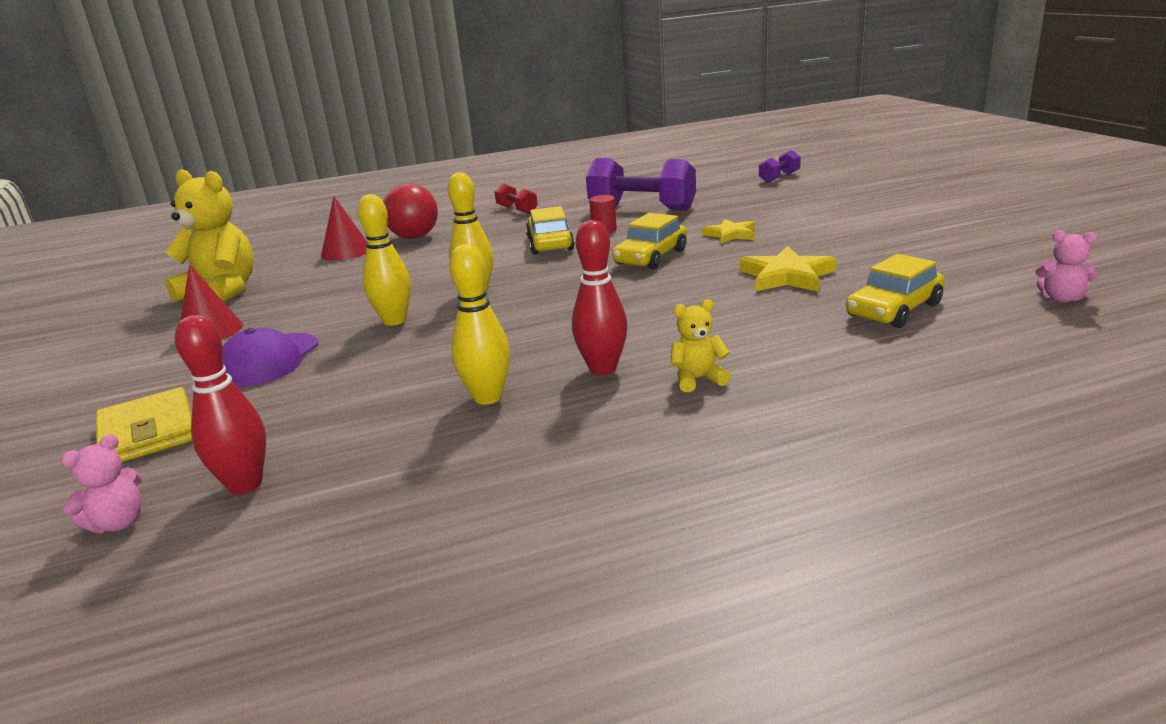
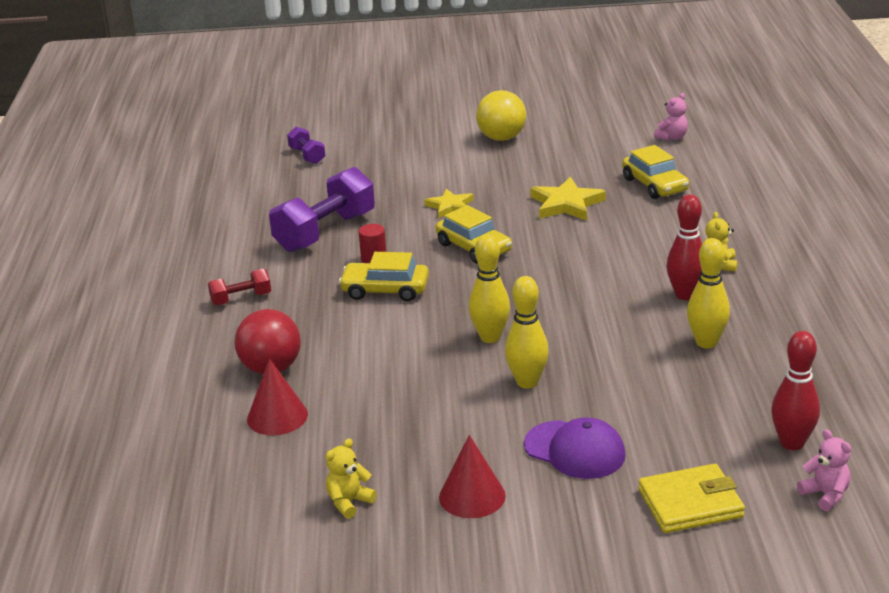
camera: 75 degrees left, 5 degrees up
(221, 293) = (349, 502): yellow teddy bear -> yellow teddy bear, size x0.47
(916, 224) = (501, 138): none -> yellow ball

